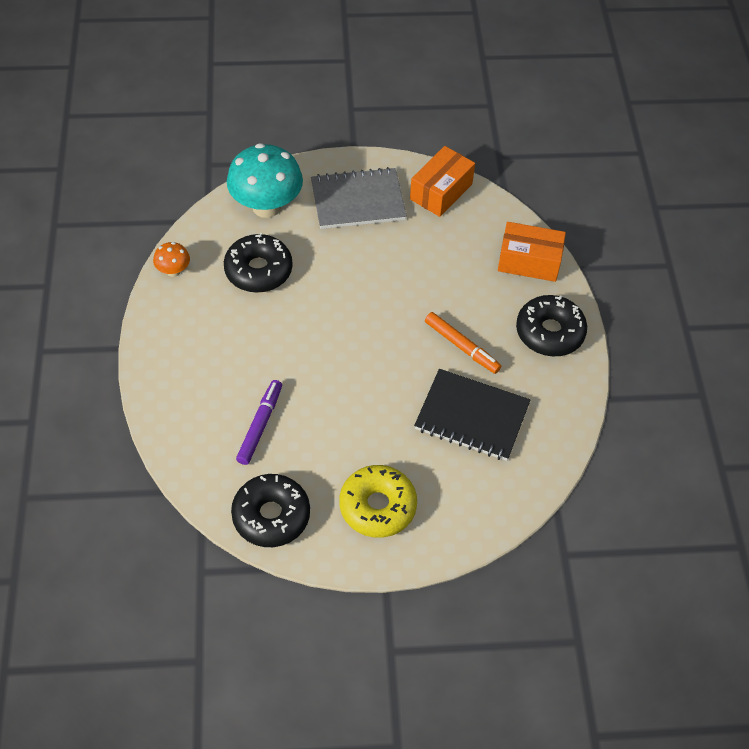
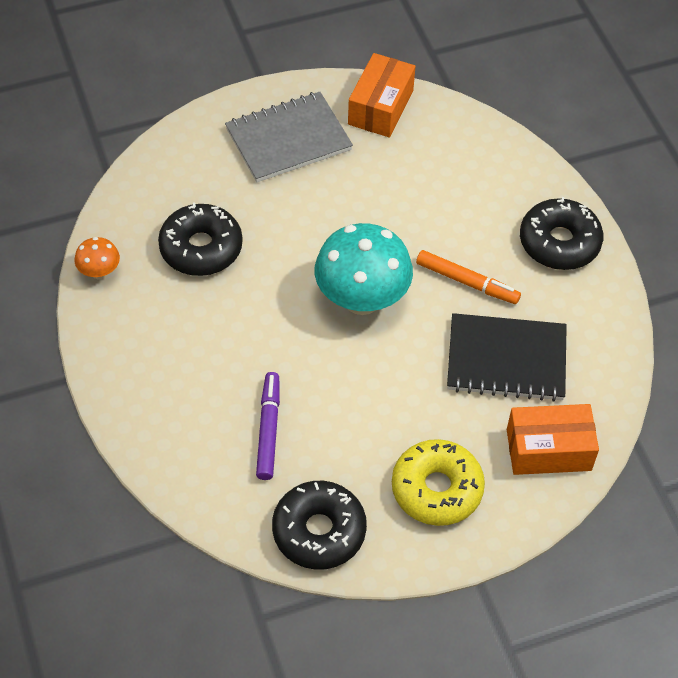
camera: 15 degrees left, 0 degrees up
(266, 206) = (183, 170): turquoise mushroom -> turquoise mushroom (362, 299)
(529, 262) = (508, 167): orange box -> orange box (548, 450)

